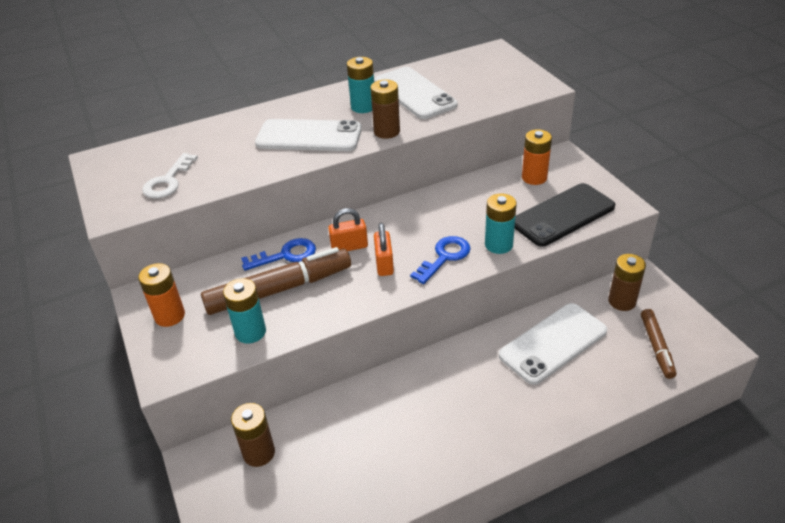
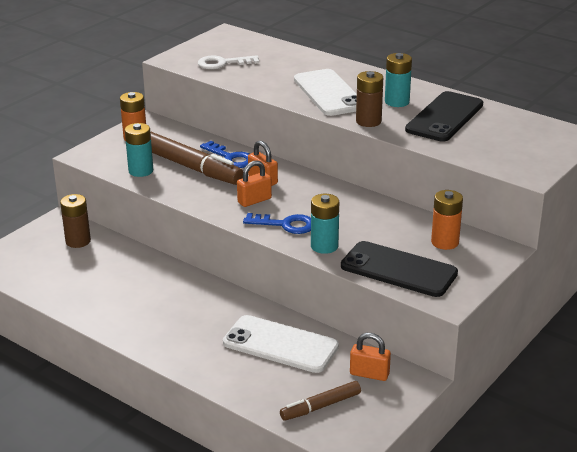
camera: 60 degrees right, 10 degrees down
(414, 93) = (444, 117): white phone -> black phone
(622, 301) = (369, 374): brown battery -> orange padlock

